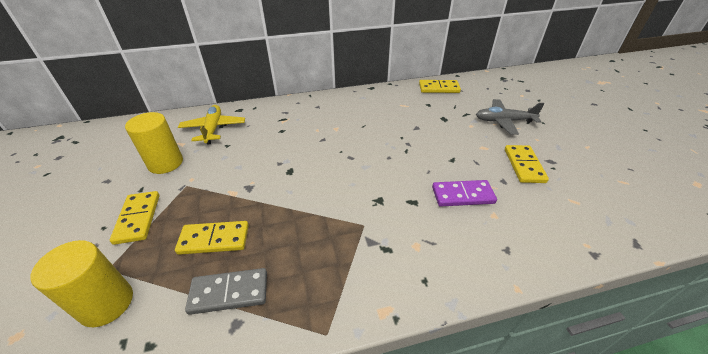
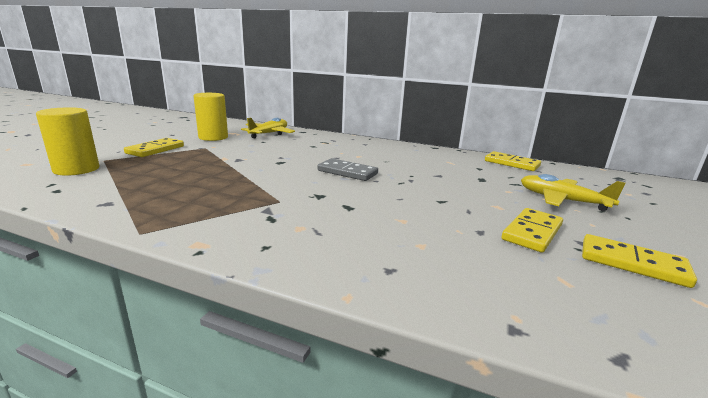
camera: 35 degrees right, 20 degrees down
(214, 239) = (172, 170): yellow domino -> yellow domino (632, 263)
(229, 293) = (132, 191): grey domino -> grey domino (347, 172)
(462, 195) = (409, 221): purple domino -> none
(504, 121) = (562, 200): grey plane -> yellow plane

